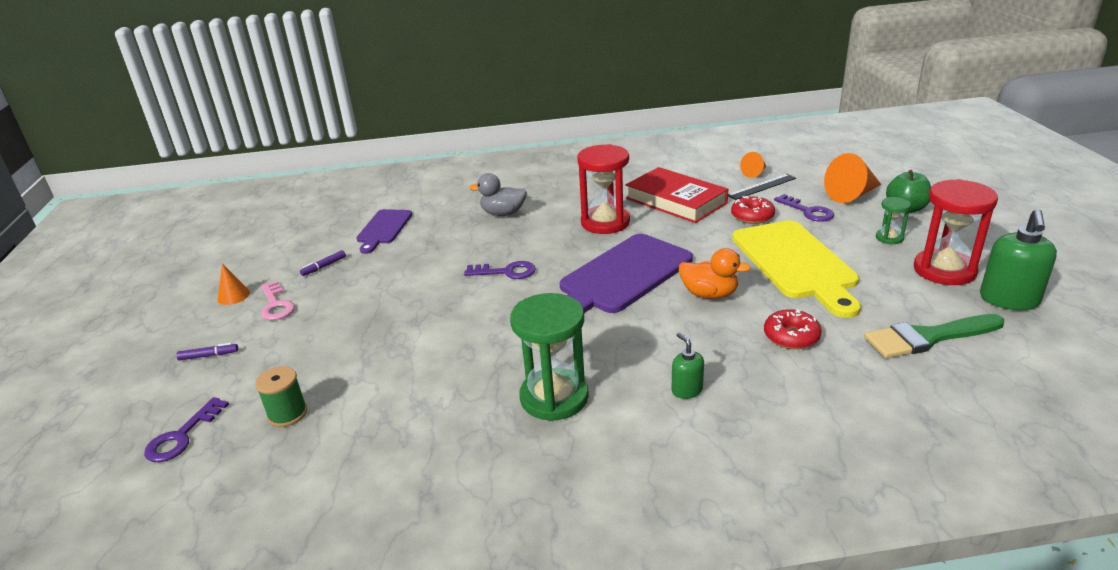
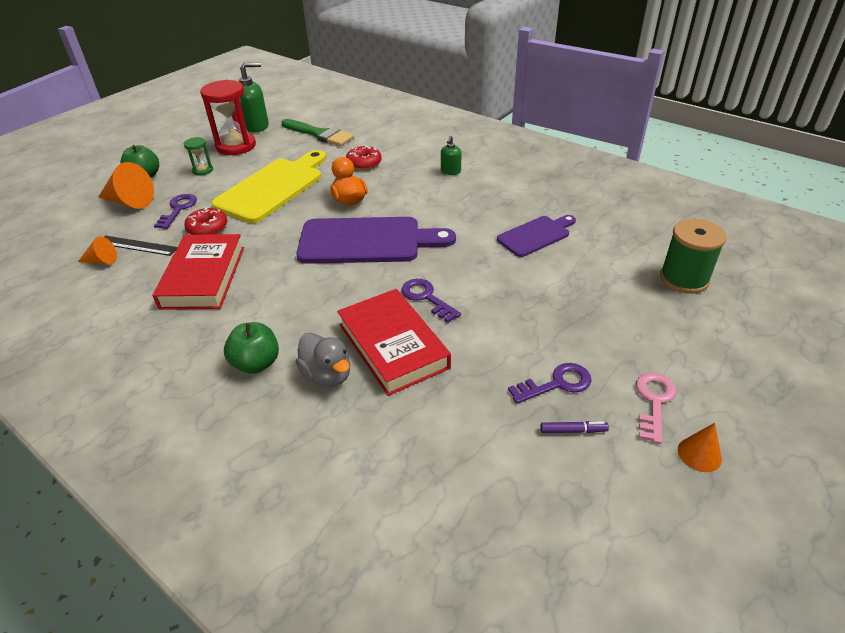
camera: 135 degrees left, 10 degrees up
(182, 436) = (770, 305): purple key -> purple key (556, 384)
(209, 355) = (741, 374): purple marker -> none
(287, 414) = (684, 279): green spool -> green spool, size x1.53
(383, 229) = (459, 454): purple cutting board -> purple cutting board (536, 235)
(486, 241) = (393, 346): none -> red book
(551, 197) = (256, 363): none -> green apple
(554, 397) = (515, 201): green hourglass -> none
(605, 222) = (285, 294): red hourglass -> none

